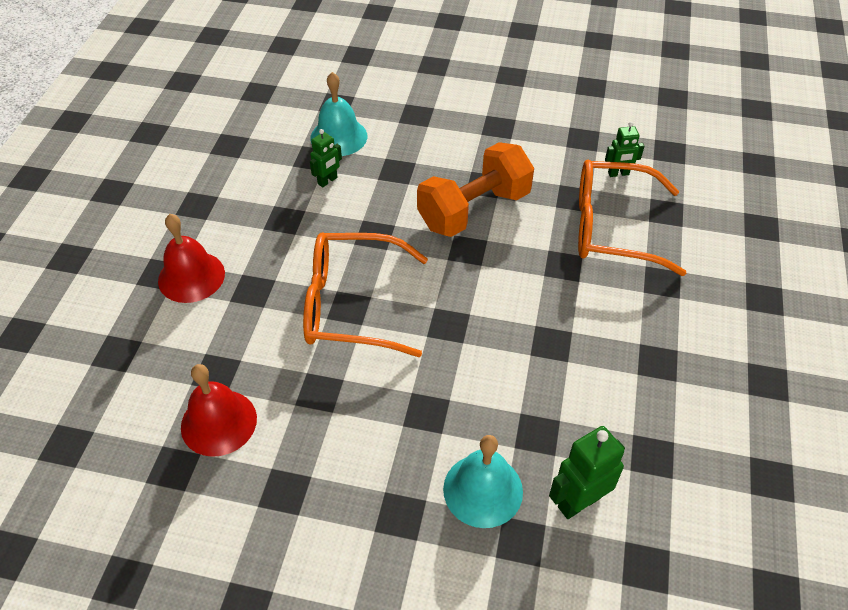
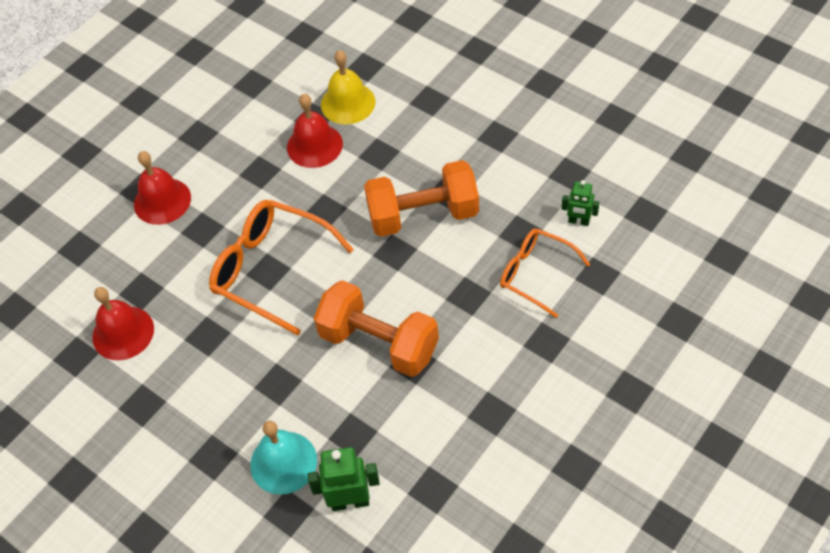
camera: 30 degrees right, 5 degrees up
(327, 181) = (314, 145): green robot -> red bell
(338, 137) = (348, 103): turquoise bell -> yellow bell
(506, 336) = (379, 343): none -> orange dumbbell
(612, 227) = (535, 274): orange glasses -> orange glasses, size x0.64

